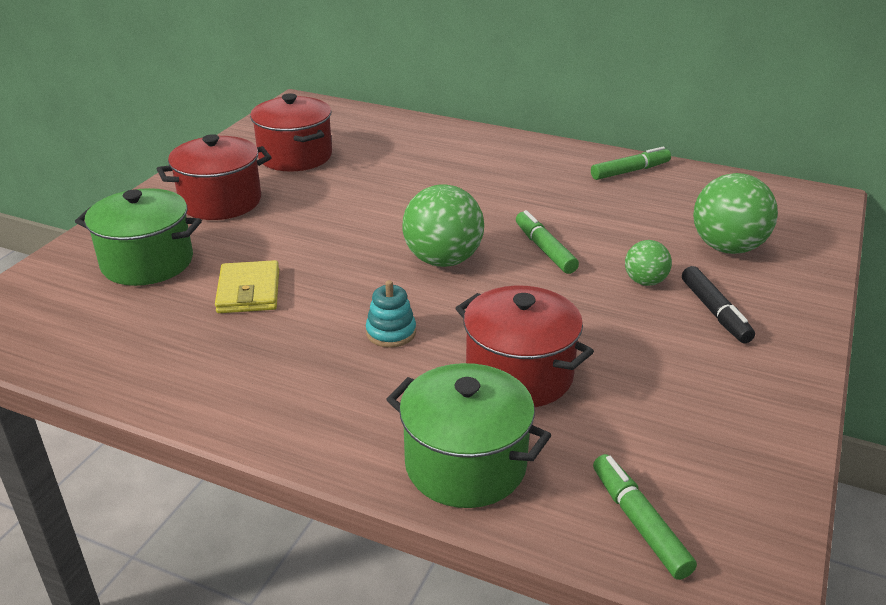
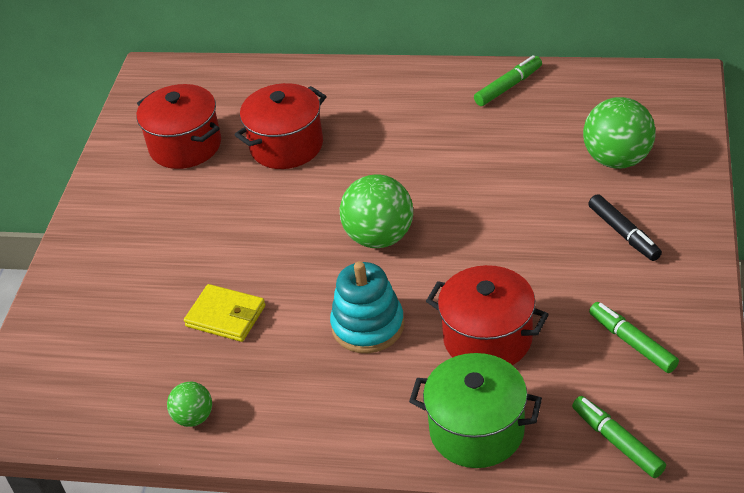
camera: 10 degrees left, 10 degrees up
(147, 262) = (117, 309): green pot -> none
(221, 202) = (144, 221): red pot -> red pot (286, 146)
(248, 291) = (226, 316): yellow wallet -> yellow wallet turned 45 degrees counterclockwise
(391, 332) = (368, 326): turquoise stacking toy -> turquoise stacking toy, size x1.69
(545, 249) = (463, 202): green marker -> green marker (632, 342)
(645, 281) = (558, 216): green ball -> green ball (194, 417)

